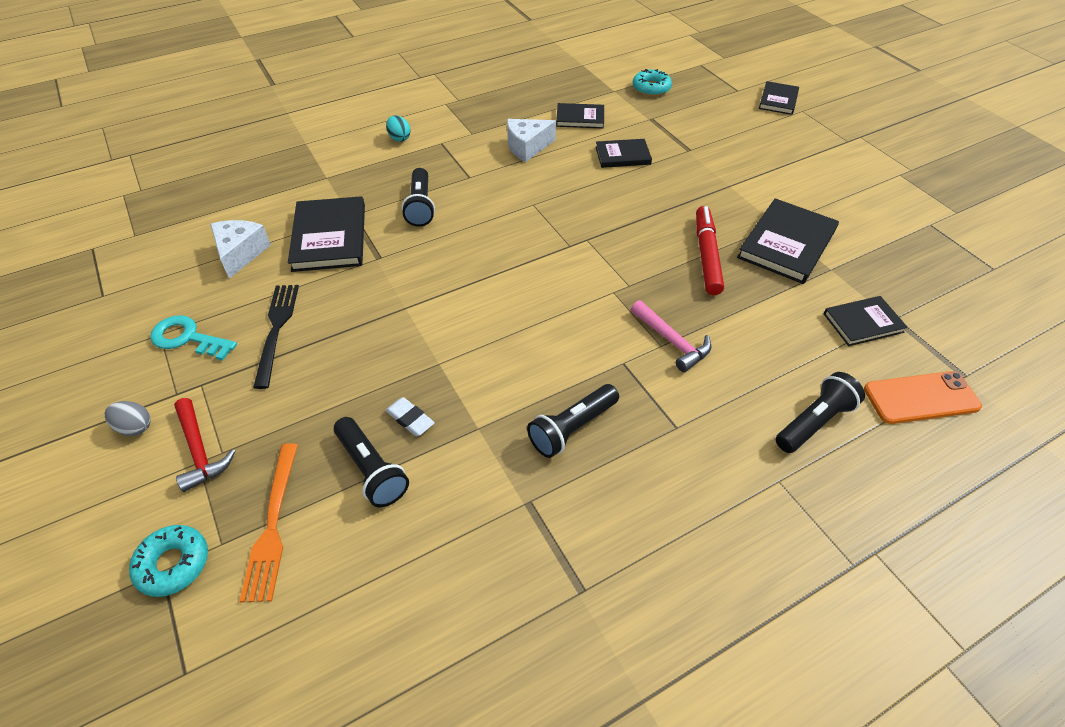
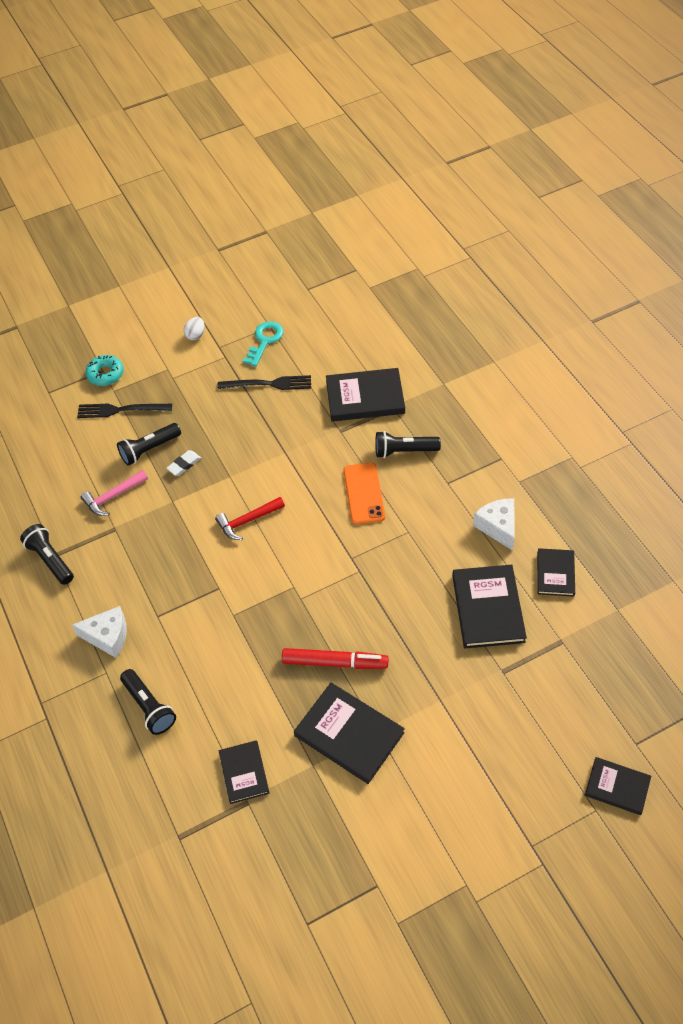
camera: 95 degrees right, 5 degrees up
(135, 427) = (196, 335): grey egg -> white egg
(199, 451) = (175, 368): red hammer -> red hammer (247, 521)
(240, 253) = (347, 349): white cheese -> white cheese (108, 636)
(272, 525) = (120, 410): orange fork -> black fork
(399, 138) = (506, 426): turquoise egg -> none
(572, 428) = (164, 554): black flashlight -> black flashlight (50, 560)
(622, 155) = (488, 608): black book -> black book, size x1.65
(651, 88) = (627, 648): turquoise donut -> none
(671, 341) = (236, 622): pink hammer -> pink hammer (113, 496)
(921, 398) = (161, 792): orange phone -> orange phone (364, 493)

